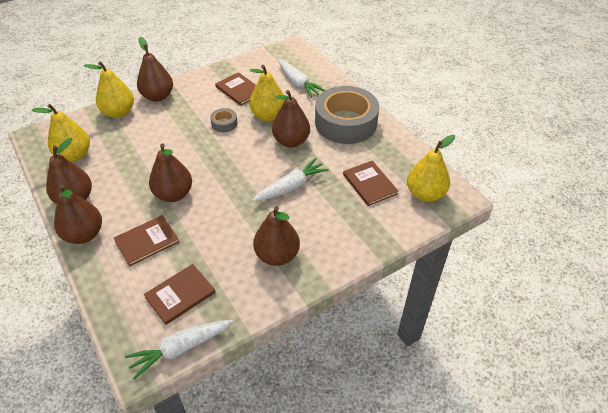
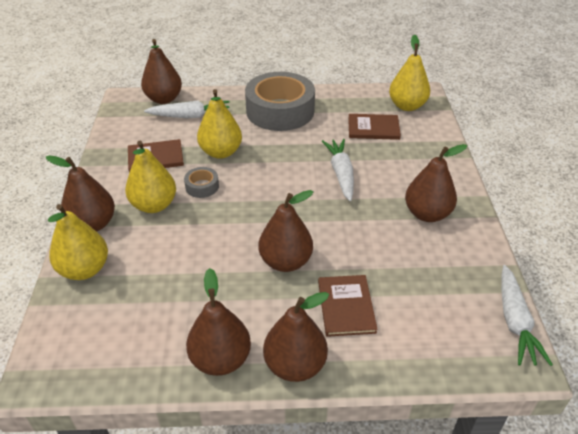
camera: 60 degrees left, 5 degrees down
(74, 155) = (129, 339): yellow pear -> yellow pear (154, 205)
(180, 295) = (442, 301): brown book -> none
(291, 141) = (275, 151): brown pear -> brown pear (164, 99)

